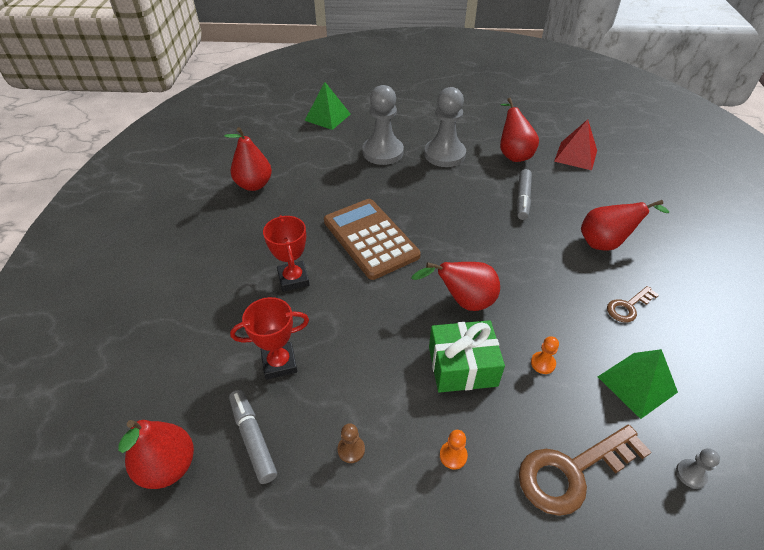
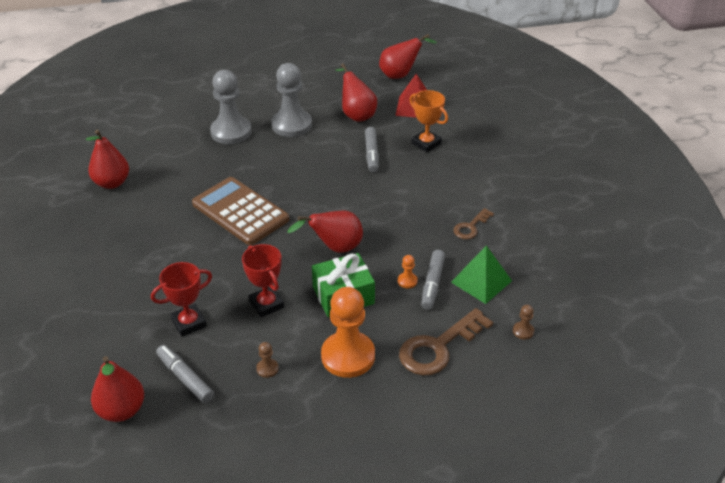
camera: 15 degrees left, 5 degrees down
(293, 279) = (179, 257): red trophy -> red trophy (266, 304)
(327, 117) = (165, 105): green pyramid -> none
(453, 455) = (348, 356): orange pawn -> orange pawn, size x2.48
(574, 374) = (432, 284): none -> grey marker
(584, 197) = (426, 143): none -> orange trophy
(606, 243) = (448, 180): red pear -> red pear (401, 75)
(691, 474) = (523, 331): grey pawn -> brown pawn

